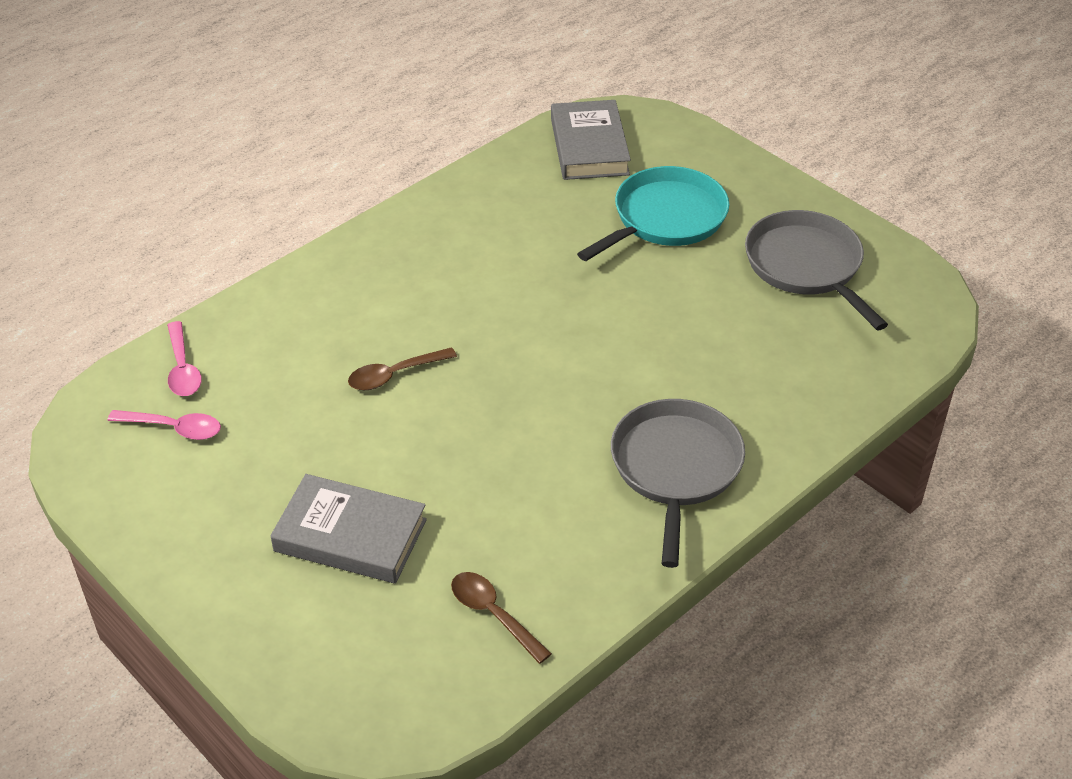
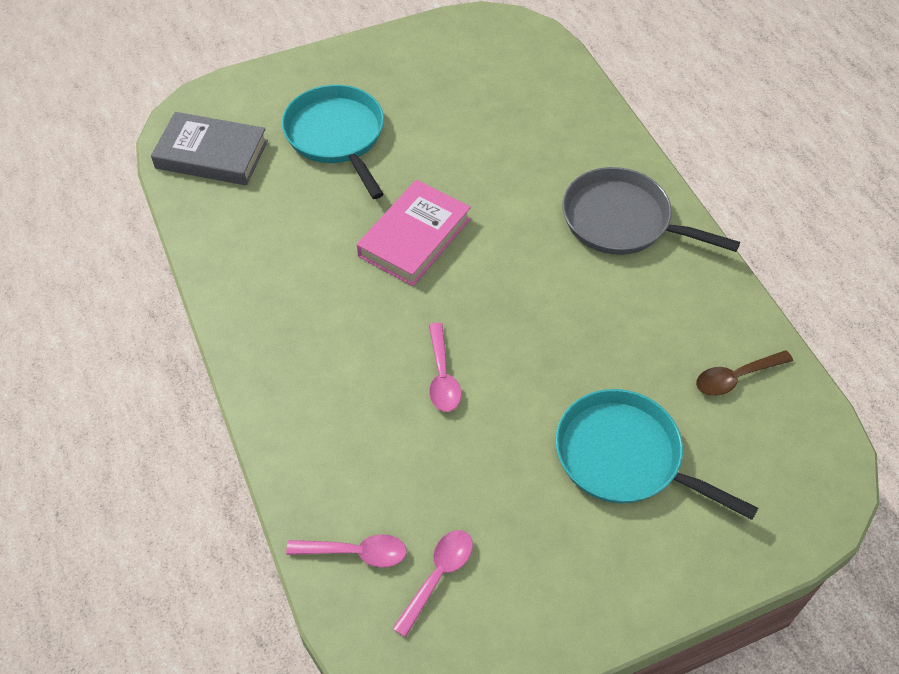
camera: 70 degrees left, 10 degrees up
(350, 535) = (624, 457): grey book -> turquoise pan
(395, 375) = (442, 376): brown spoon -> pink spoon
(560, 309) = (414, 237): none -> pink book
(806, 266) = (438, 75): grey pan -> none

